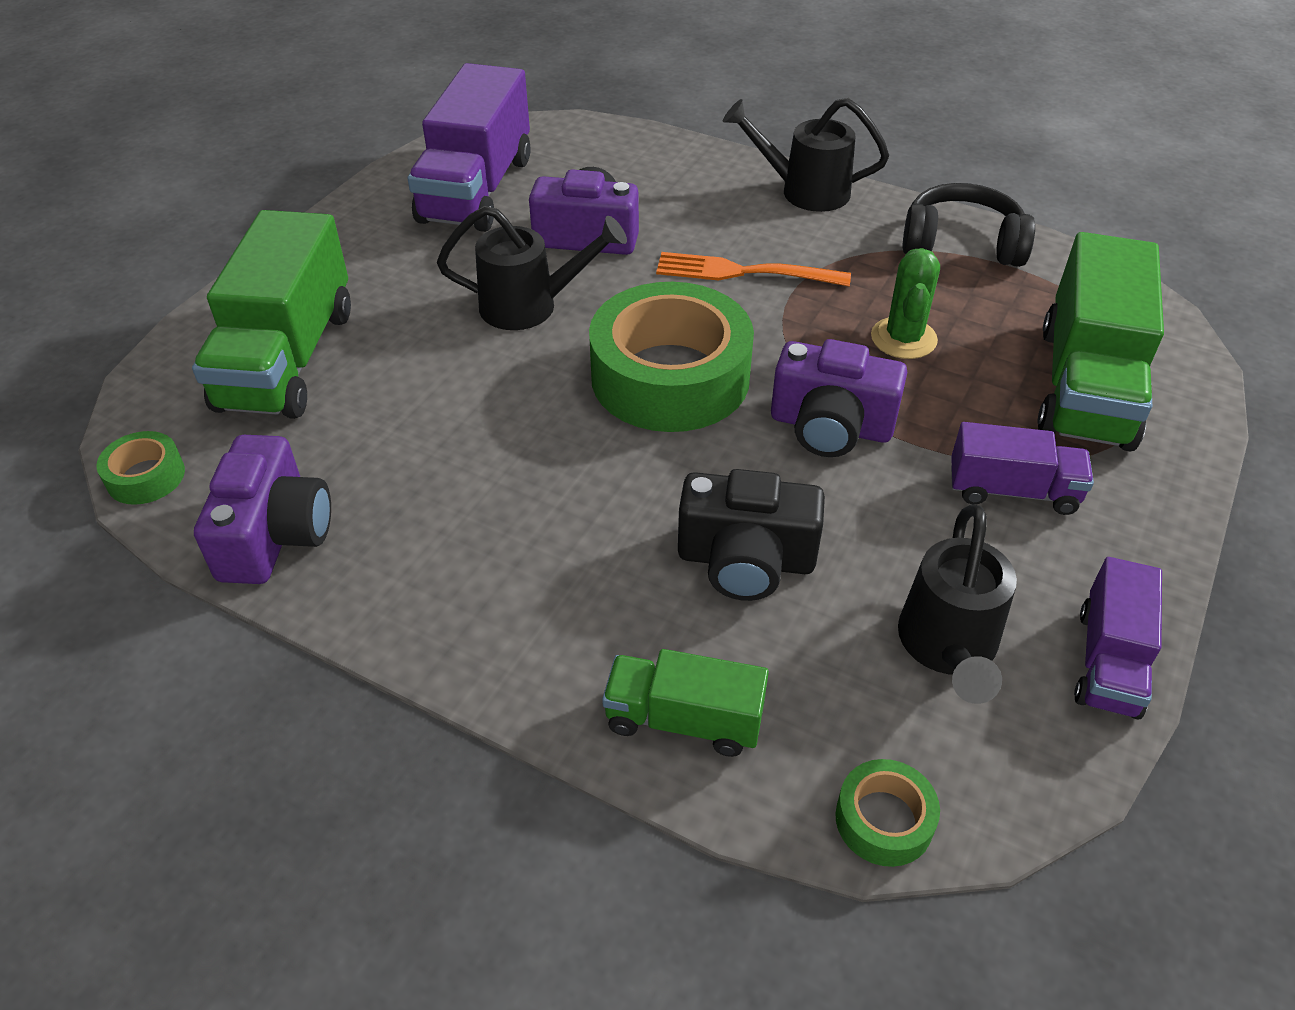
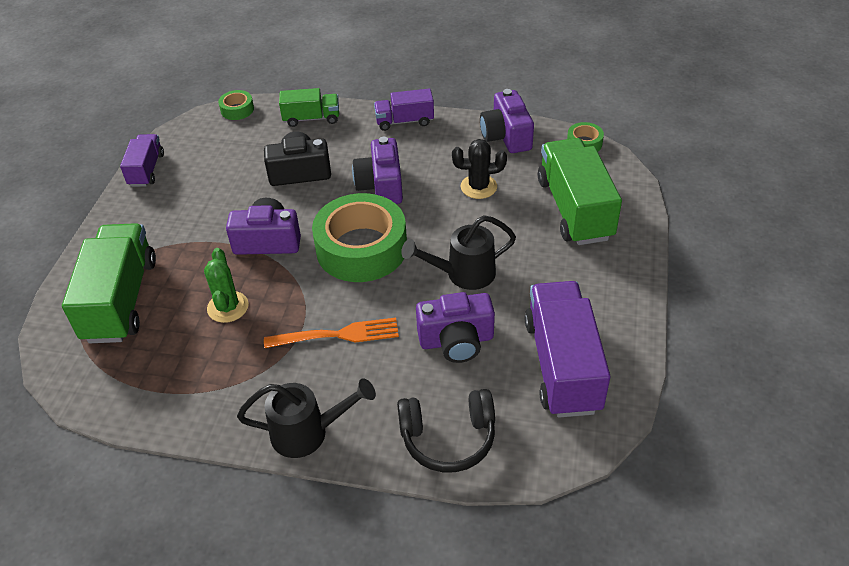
camera: 165 degrees right, 0 degrees up
(412, 436) = (478, 187): none -> black cactus
(589, 484) = (381, 186): none -> purple camera
(948, 647) = (212, 161): black watering can -> none
(961, 244) = (183, 403): black headphones -> black headphones (448, 438)
(1012, 490) = (174, 229): purple truck -> purple truck (404, 121)

